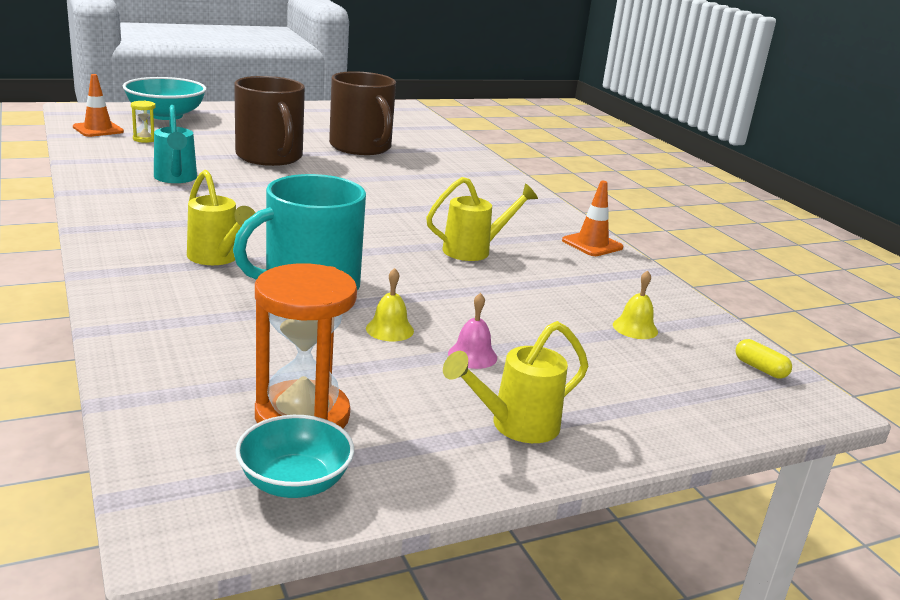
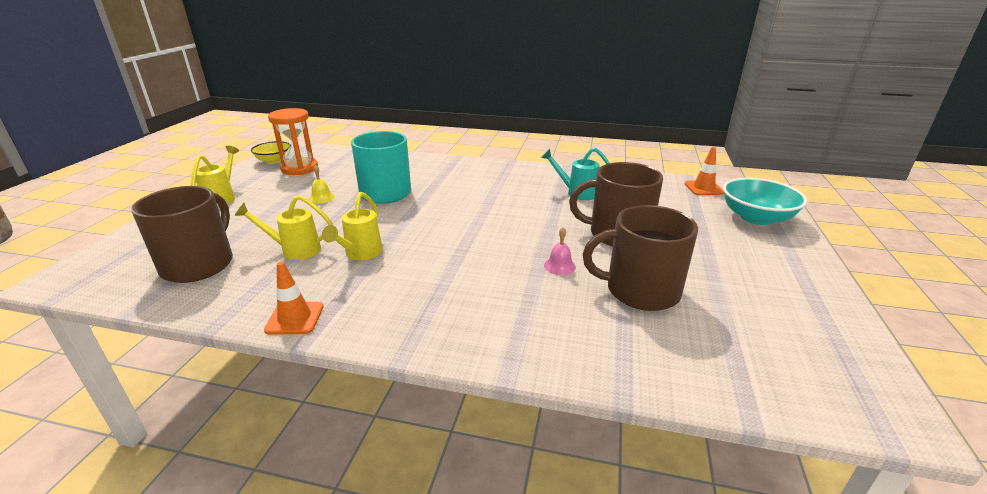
camera: 130 degrees right, 5 degrees up
(145, 139) = (676, 198): yellow hourglass -> none
(217, 258) = (443, 181): yellow watering can -> yellow watering can (294, 250)
(294, 482) = (274, 160): turquoise bowl -> yellow bowl
(472, 355) = (271, 207): pink bell -> pink bell (559, 266)
(635, 328) = (199, 264): yellow bell -> brown mug
(760, 368) = (96, 283): yellow capsule -> none

